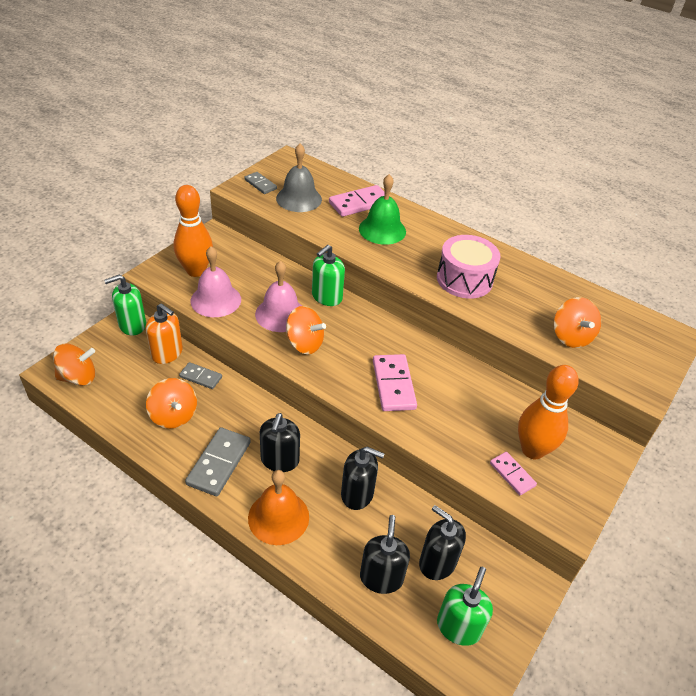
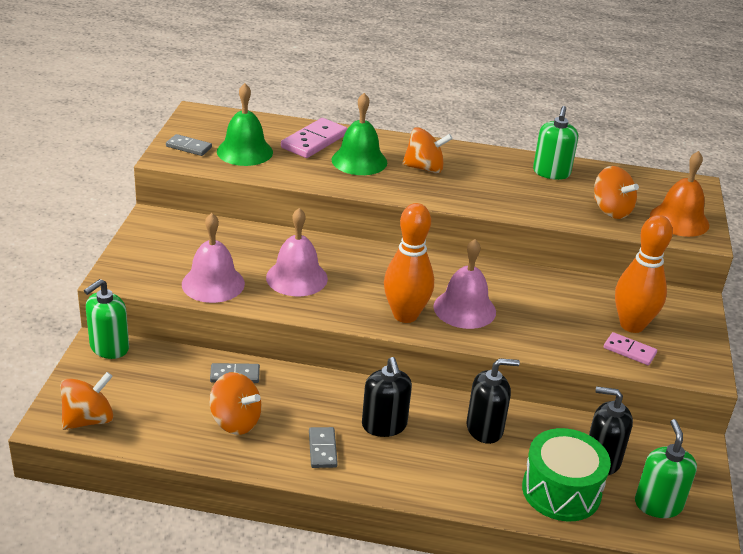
camera: 25 degrees left, 10 degrees down
(167, 353) = (176, 364): orange soap dispenser -> none
(196, 271) = (164, 261): orange bowling pin -> orange bowling pin (405, 315)
(219, 463) = (322, 449): grey domino -> grey domino, size x0.60
(278, 517) = (423, 476): orange bell -> orange bell (679, 220)
(299, 198) = (244, 151): grey bell -> green bell
(304, 343) = (345, 298): orange spinning top -> orange spinning top (424, 168)
(326, 297) = (332, 248): green soap dispenser -> green soap dispenser (551, 173)
(381, 577) = (561, 491): black soap dispenser -> green drum
(393, 384) = (464, 309): pink domino -> pink bell
(464, 279) = (477, 186): pink drum -> none

